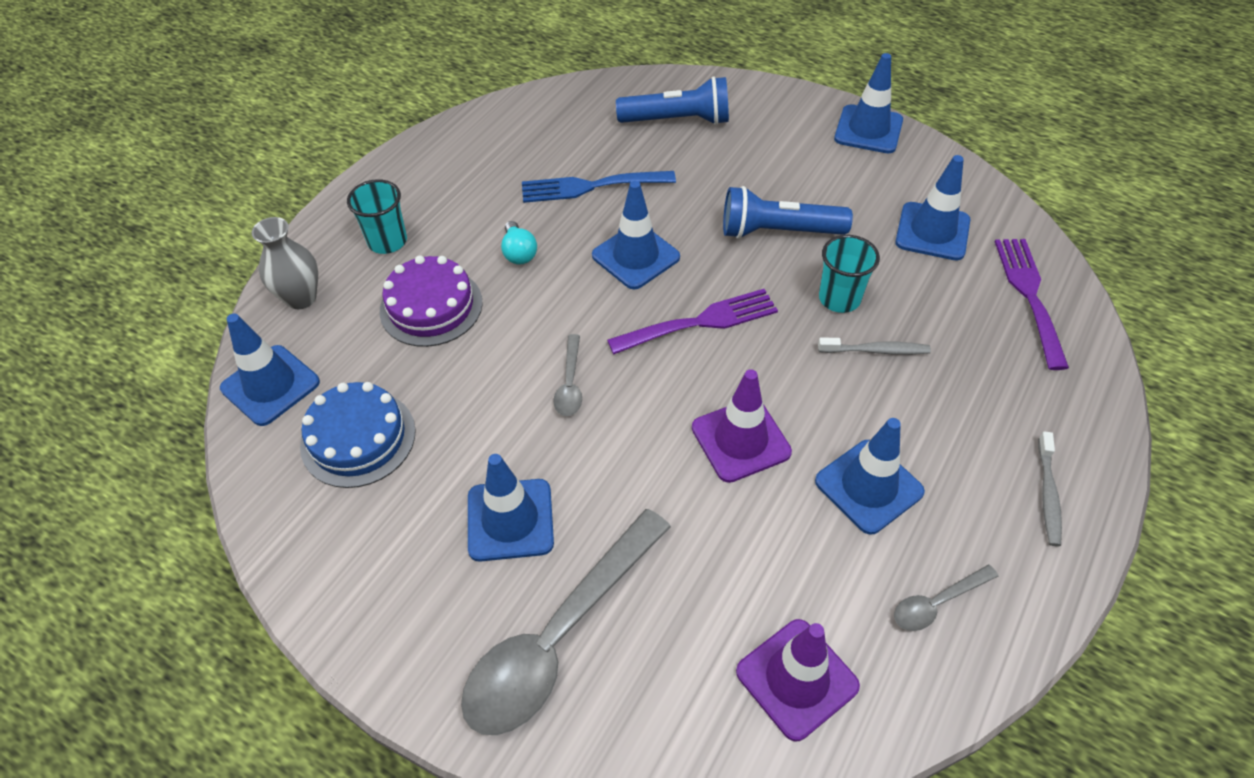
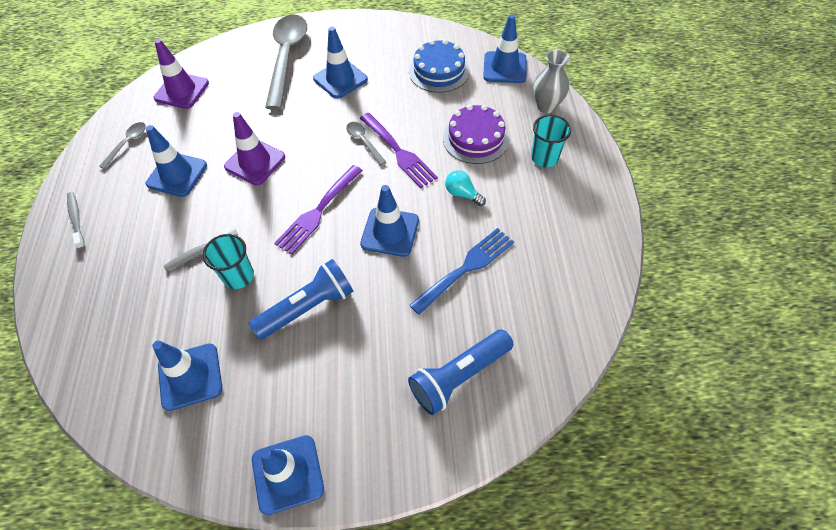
camera: 145 degrees right, 5 degrees up
(1029, 295) = (102, 355): purple fork -> purple fork (399, 152)

